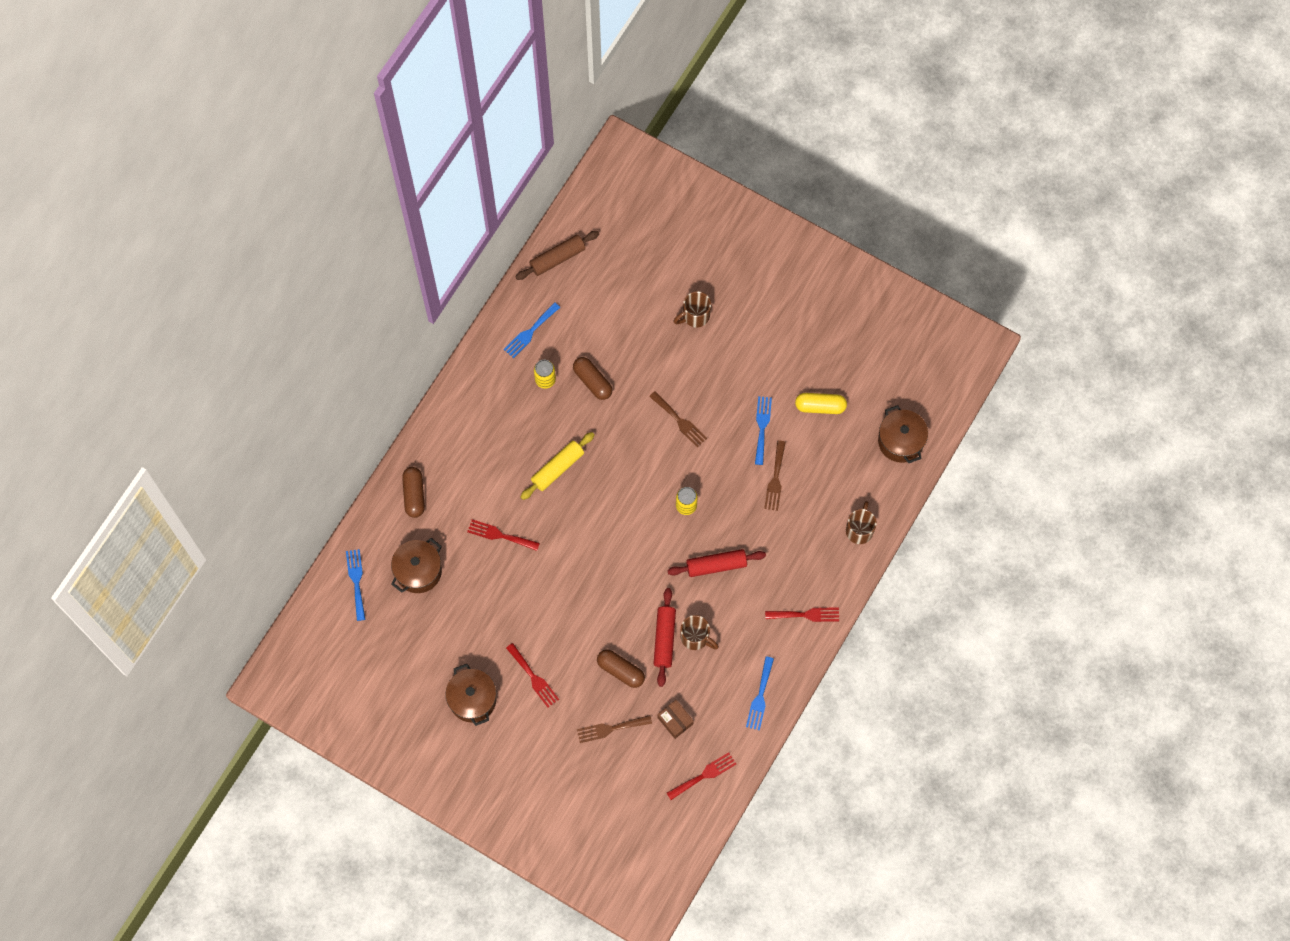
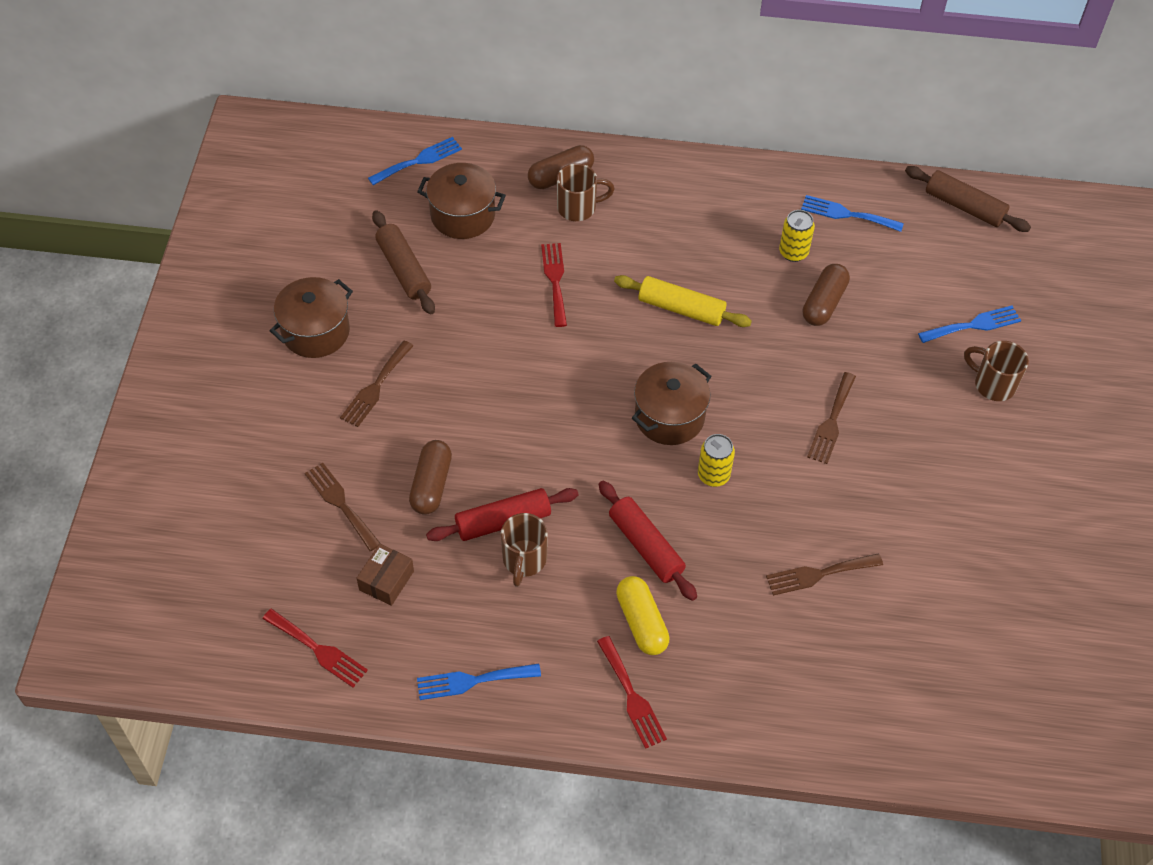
camera: 65 degrees right, 15 degrees down
(447, 626) = (404, 269): none -> brown rolling pin
(533, 677) = (375, 387): red fork -> brown fork
(762, 427) = (886, 527): blue fork -> blue fork (973, 325)
(820, 406) = (965, 592): yellow capsule -> yellow capsule (641, 622)
(859, 530) = (807, 722): brown mug -> brown mug (578, 208)
(900, 441) = (983, 727): brown pot -> brown pot (669, 417)

